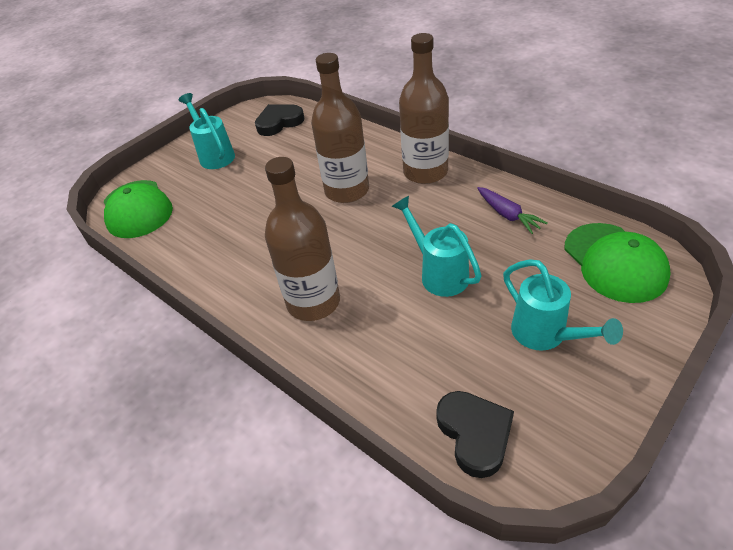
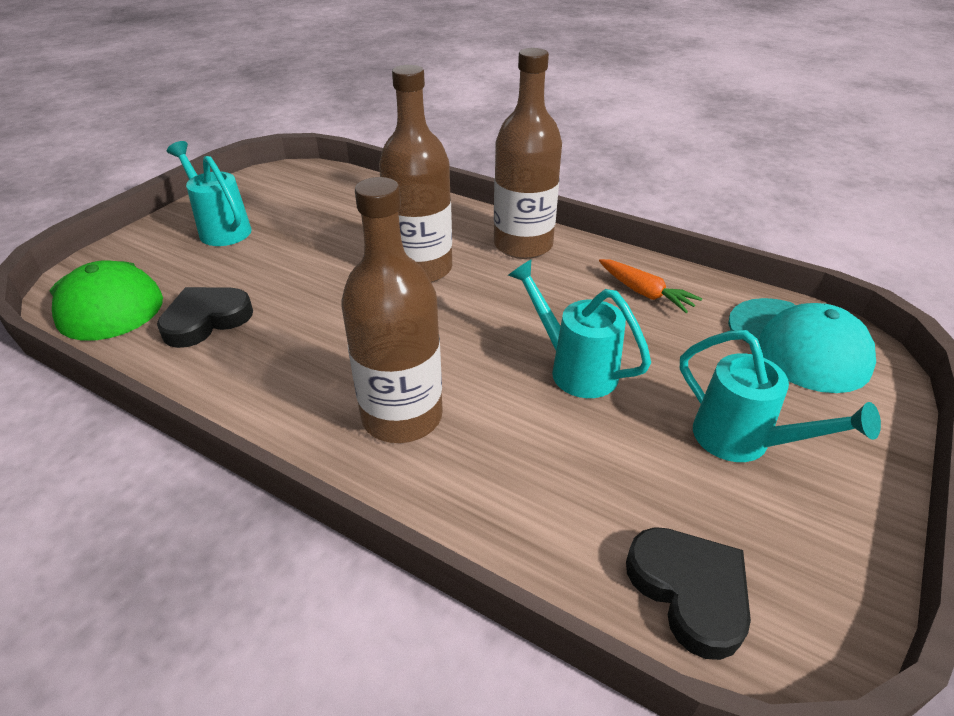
camera: 15 degrees left, 5 degrees down
(279, 122) = (309, 189): black heart -> black heart (206, 320)
(508, 215) = (645, 293): purple carrot -> orange carrot
(614, 262) = (798, 344): green cap -> turquoise cap

